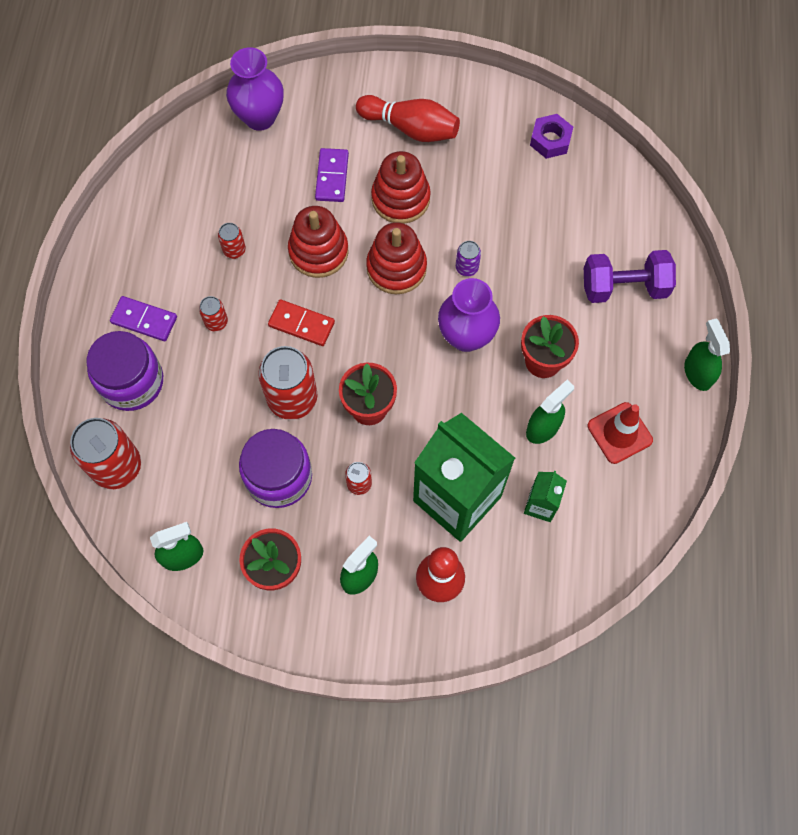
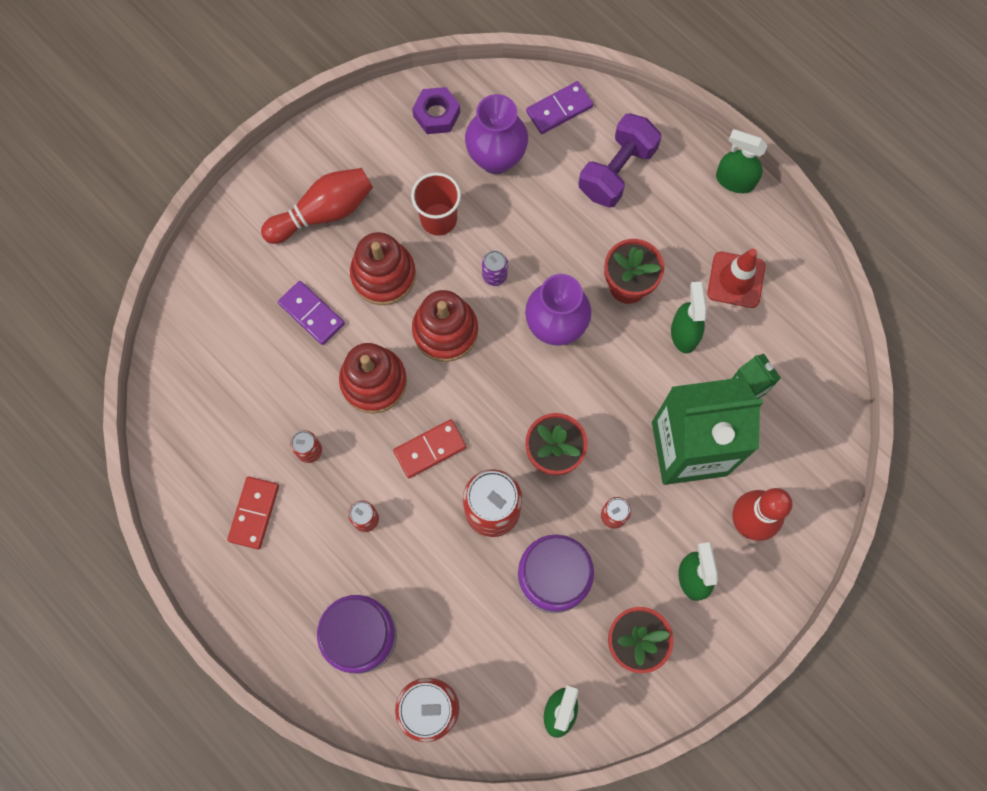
camera: 50 degrees left, 5 degrees up
(144, 320) = (309, 580): purple domino -> purple domino (559, 109)
(162, 250) = (254, 513): none -> red domino
(260, 117) = (196, 327): purple vase -> purple vase (496, 158)
(474, 201) = (438, 219): none -> red cup

